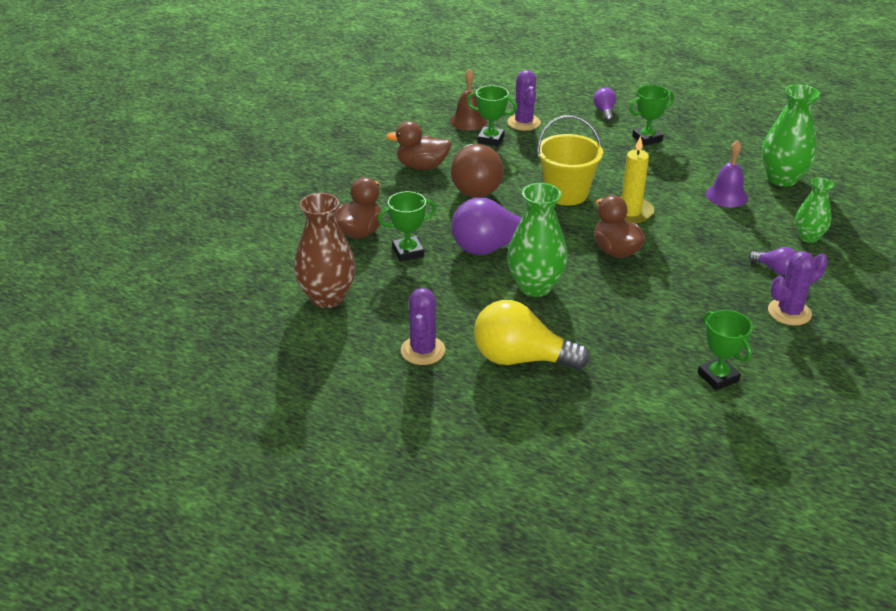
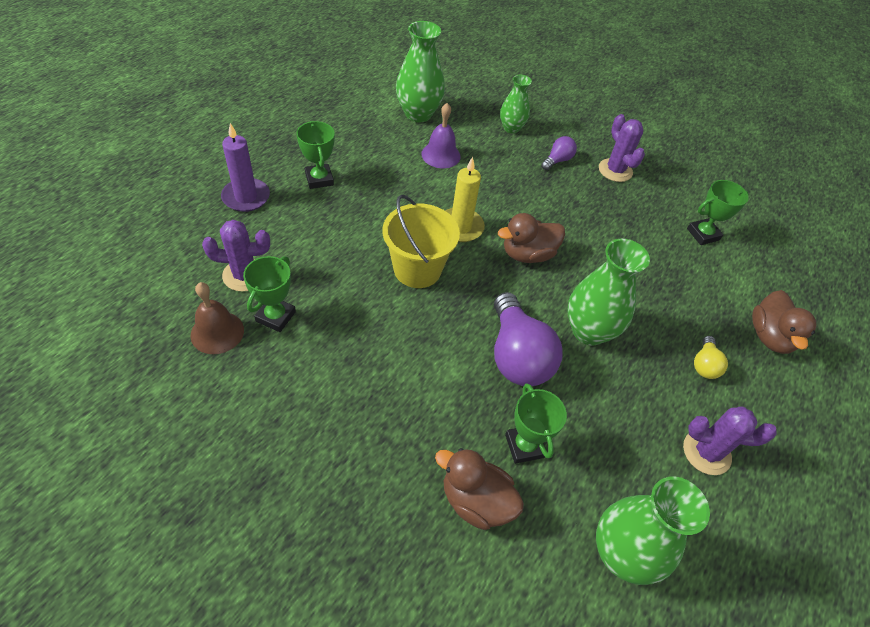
camera: 90 degrees left, 15 degrees up
(327, 297) = (621, 554): brown vase -> green vase
(422, 166) = (323, 405): brown duck -> brown duck (769, 337)
(475, 186) = (386, 352): brown light bulb -> none
(521, 359) = (704, 365): yellow light bulb -> yellow light bulb, size x0.48
(604, 111) = (246, 197): purple light bulb -> purple candle

